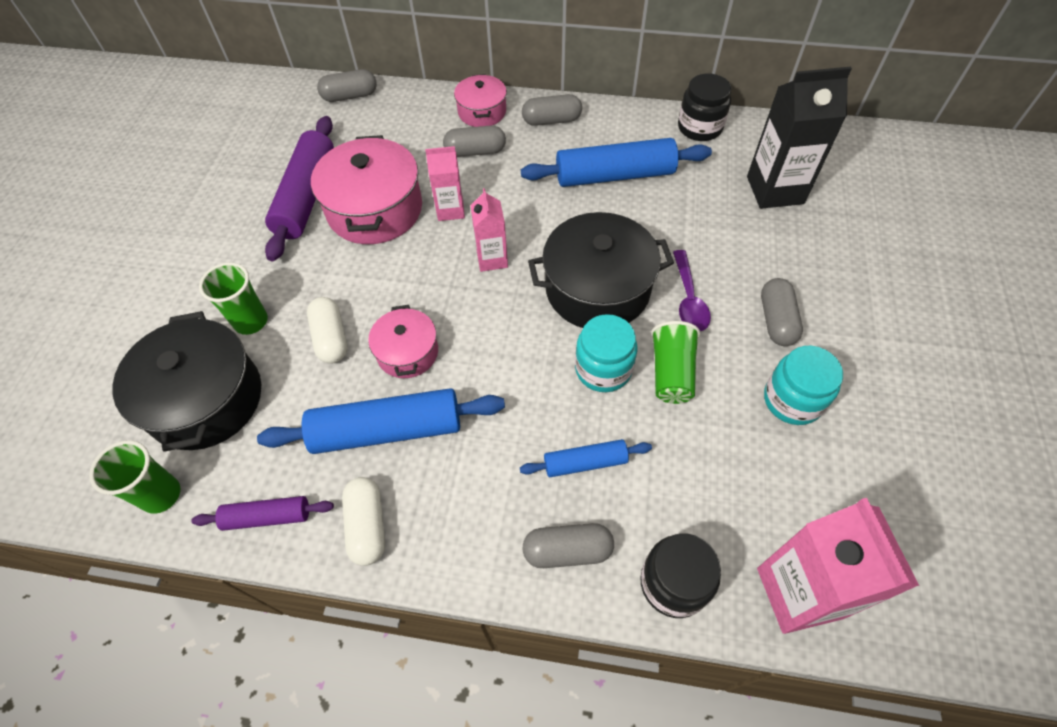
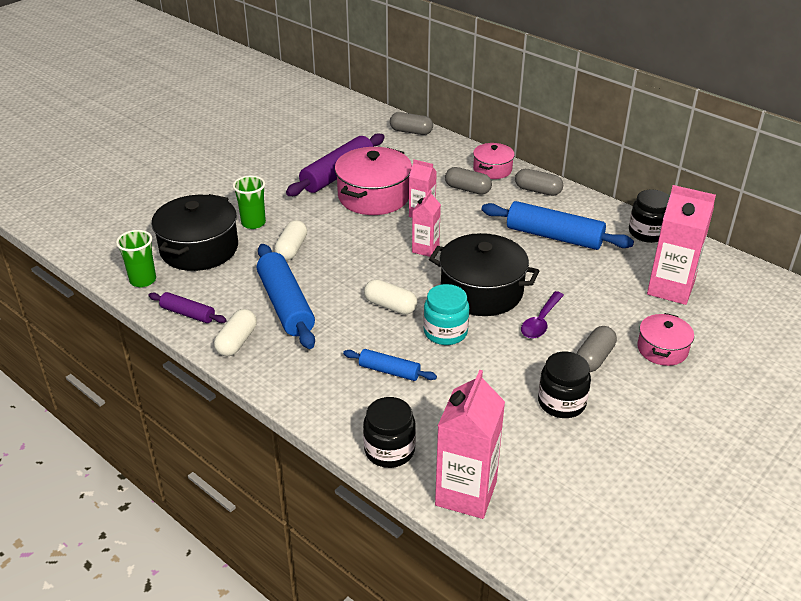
camera: 30 degrees right, 20 degrees down
(387, 430) = (285, 305): blue rolling pin -> blue rolling pin turned 45 degrees clockwise
(407, 352) = (330, 274): pink pot -> pink pot (662, 349)
(514, 364) = (390, 306): none -> white capsule
(567, 551) = (339, 405): grey capsule -> none
(671, 373) = (490, 353): green cup -> none
(775, 190) = (670, 288): black carton -> pink carton
(792, 400) = (561, 402): turquoise jar -> black jar

